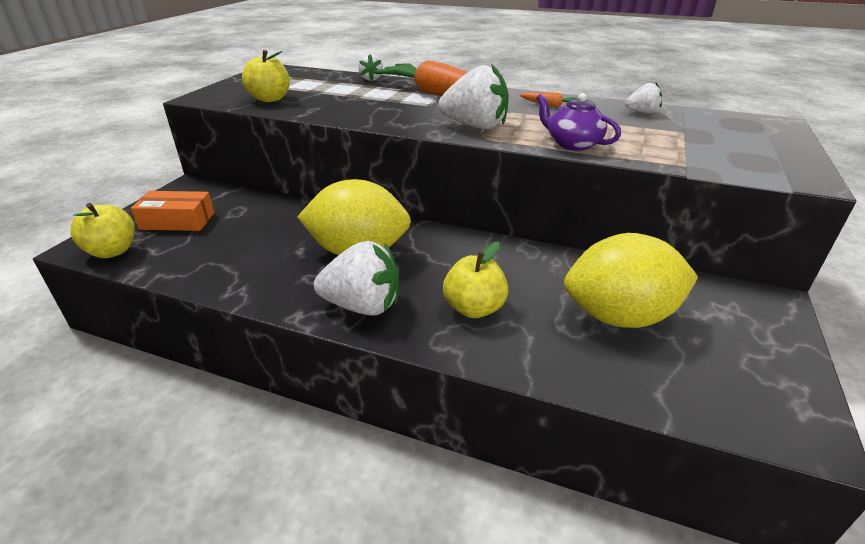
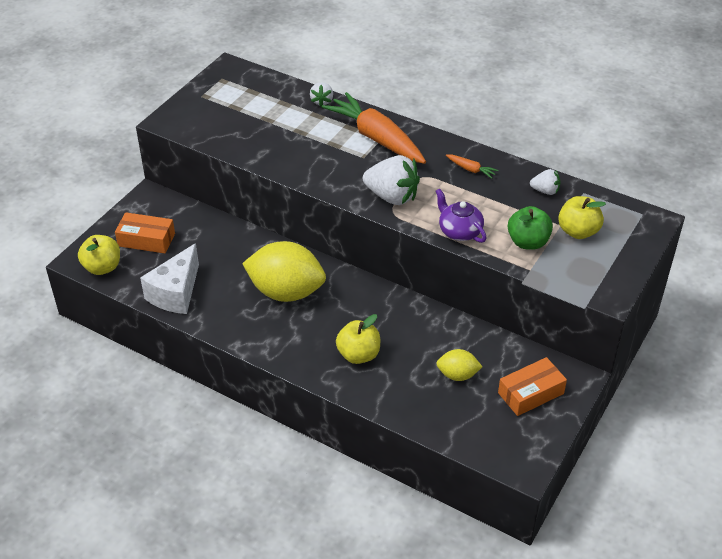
camera: 10 degrees right, 10 degrees up
(210, 267) = (175, 293): none -> white cheese
(270, 99) = (227, 131): yellow apple -> yellow apple (578, 231)
(363, 306) = (282, 342): white strawberry -> none
(619, 316) = (457, 375): yellow lemon -> yellow lemon, size x0.50
(660, 146) = (528, 242): none -> green apple
(731, 326) = (530, 393): none -> orange box

